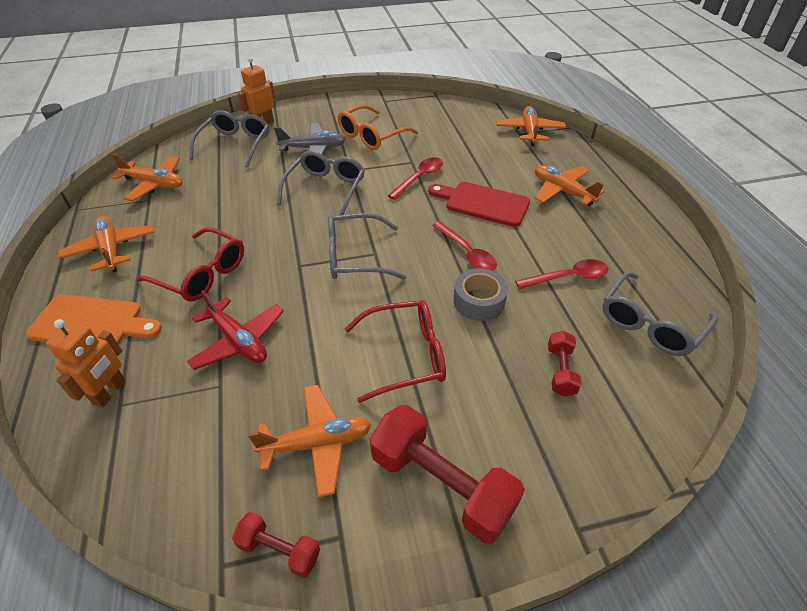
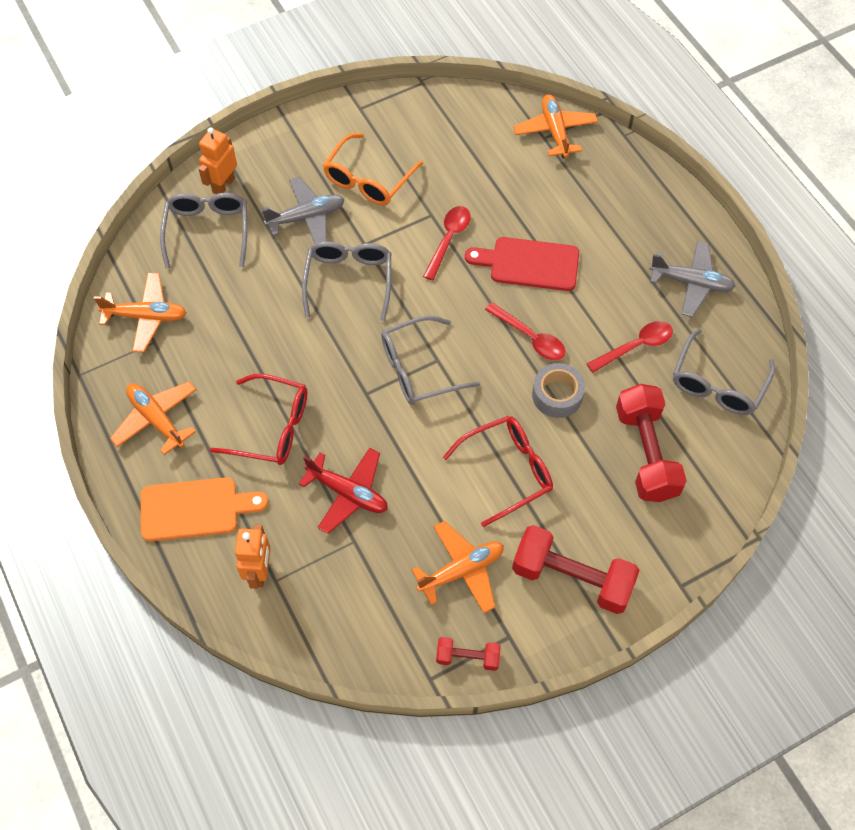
camera: 15 degrees left, 15 degrees up
(560, 371) = (646, 453): red dumbbell -> red dumbbell, size x1.95
(562, 191) = (610, 226): orange plane -> none
(632, 240) = (691, 283): none -> grey plane

